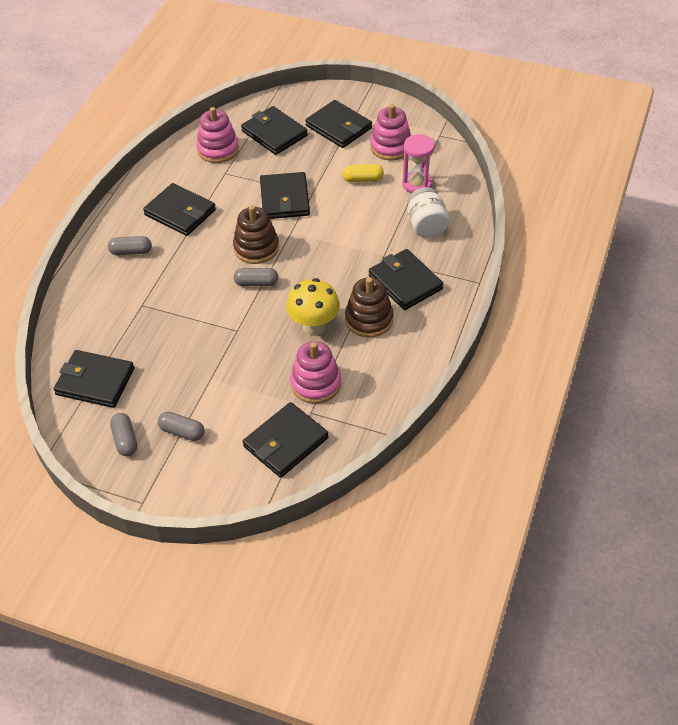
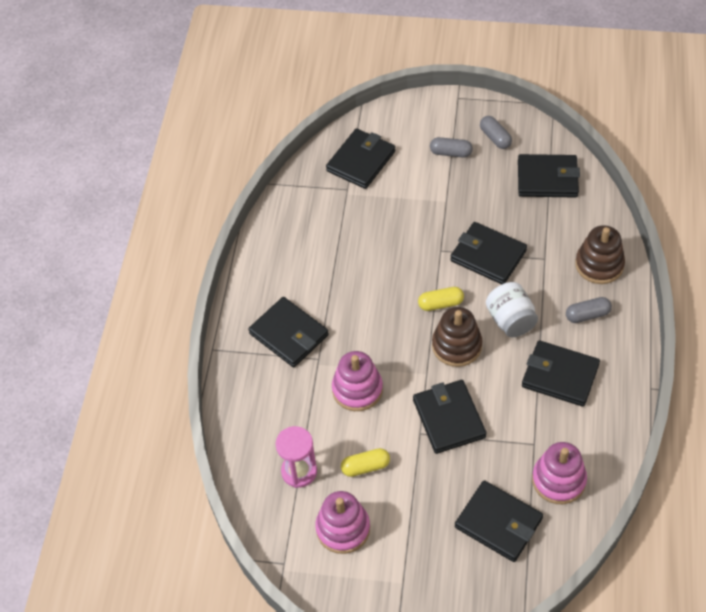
camera: 170 degrees right, 5 degrees up
(256, 283) = (440, 304): grey capsule -> yellow capsule
(314, 326) = (368, 268): yellow mushroom -> none
(316, 383) = (350, 214): pink stacking toy -> pink stacking toy (357, 389)
(338, 127) = (419, 552): black wallet -> black wallet (488, 256)
(369, 319) = (316, 286): brown stacking toy -> brown stacking toy (599, 265)
(426, 226) = (278, 411): white jar -> white jar (510, 320)

